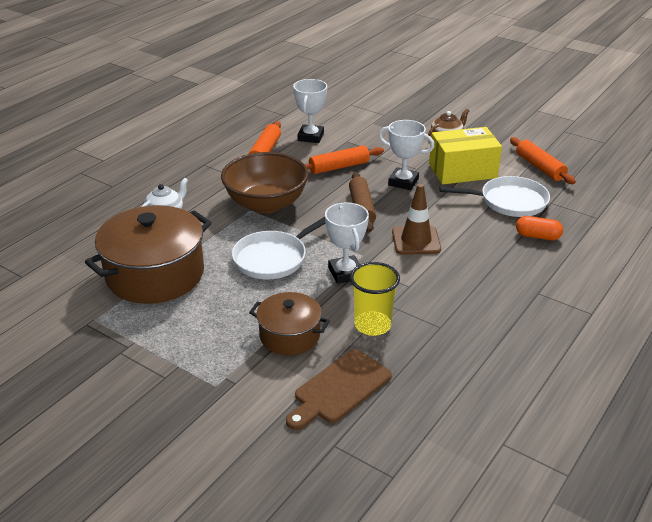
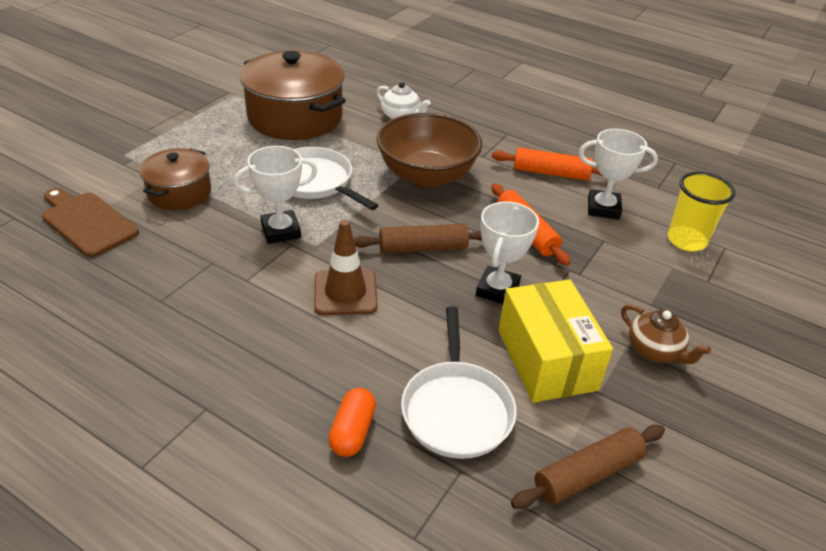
camera: 85 degrees right, 5 degrees up
(372, 325) = (179, 247): yellow cup -> yellow cup (686, 241)
(540, 167) = (587, 474): orange rolling pin -> brown rolling pin

